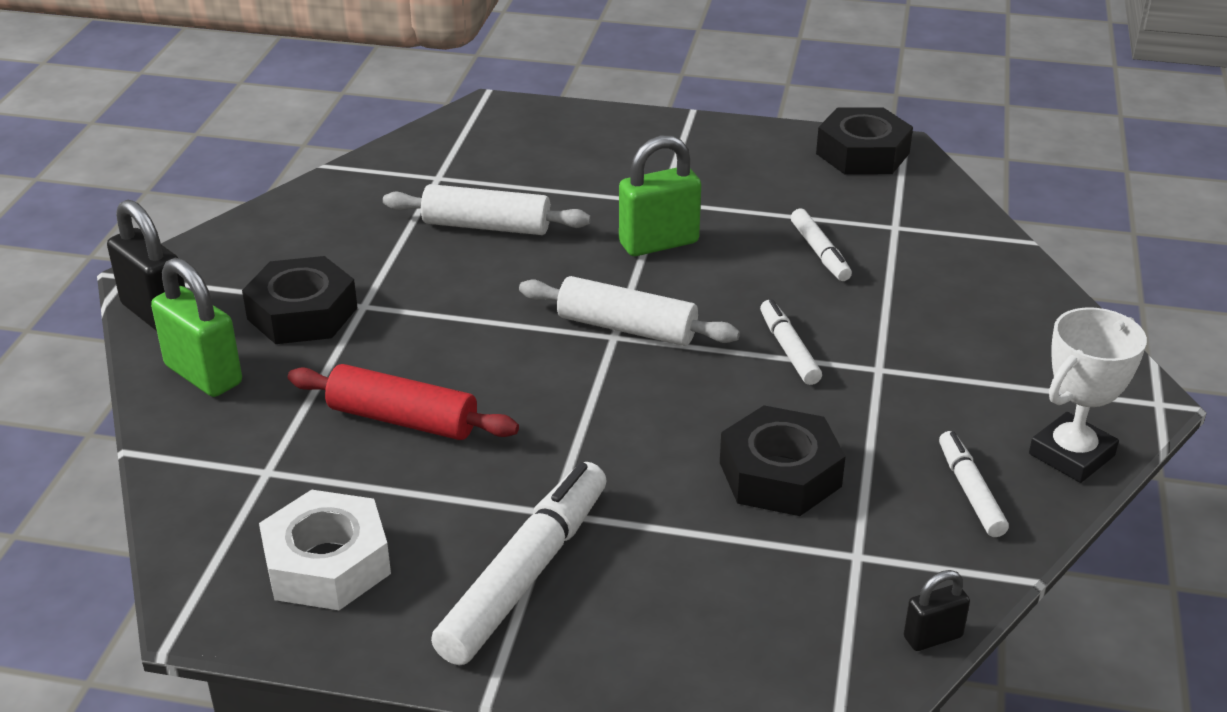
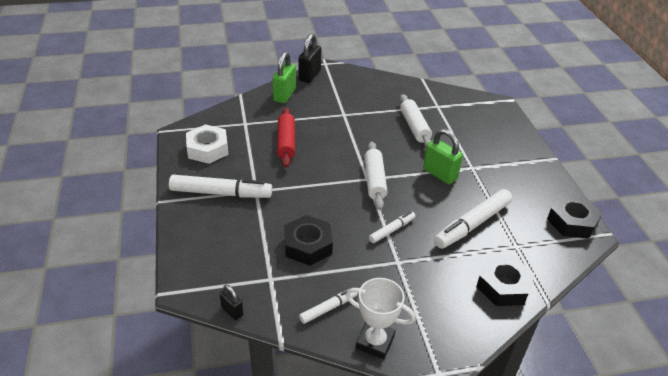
camera: 65 degrees right, 5 degrees up
(302, 313) = (330, 103): black nut -> black nut (503, 286)
(820, 252) = (472, 224): white marker -> white marker, size x1.86

